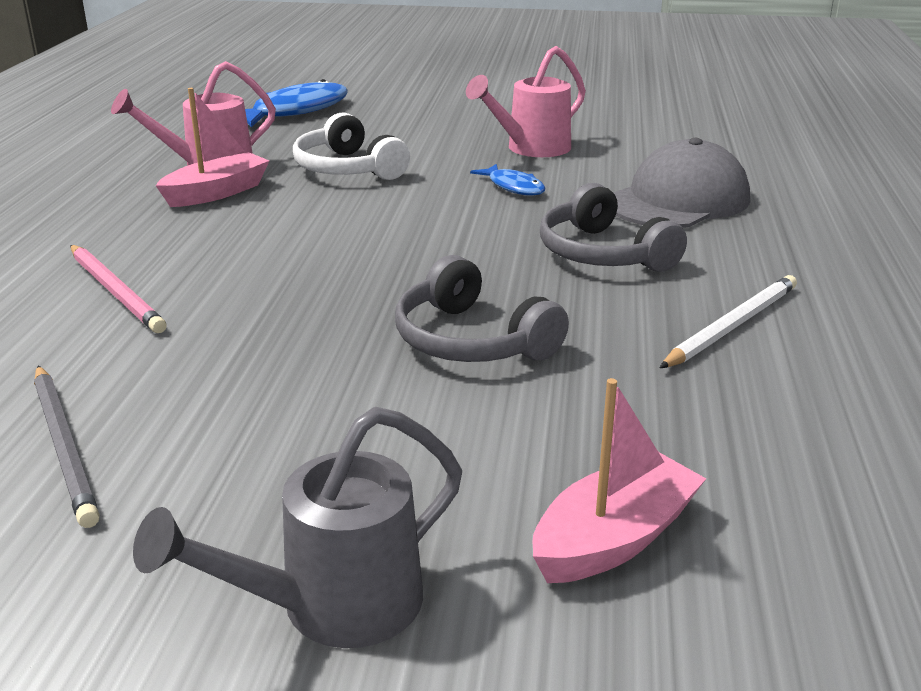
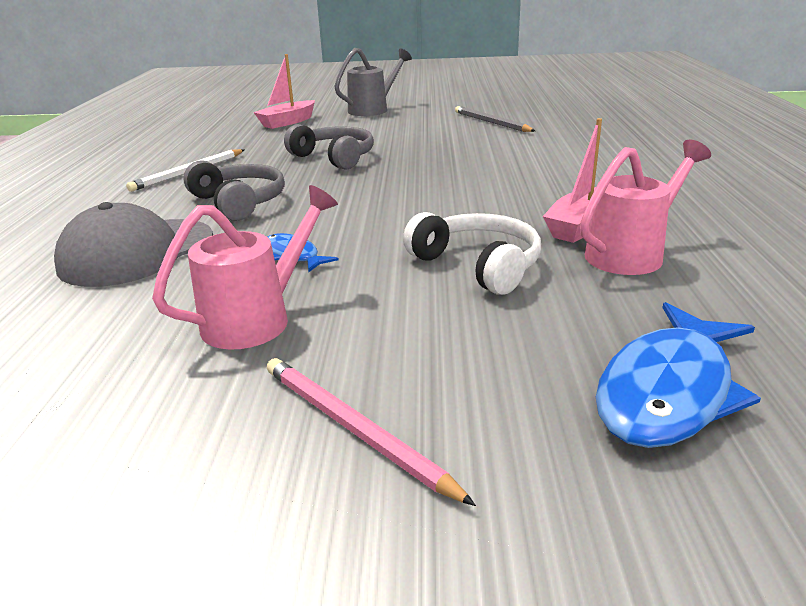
camera: 175 degrees right, 0 degrees up
(115, 291) = (550, 161): pink pencil -> pink pencil (354, 429)

